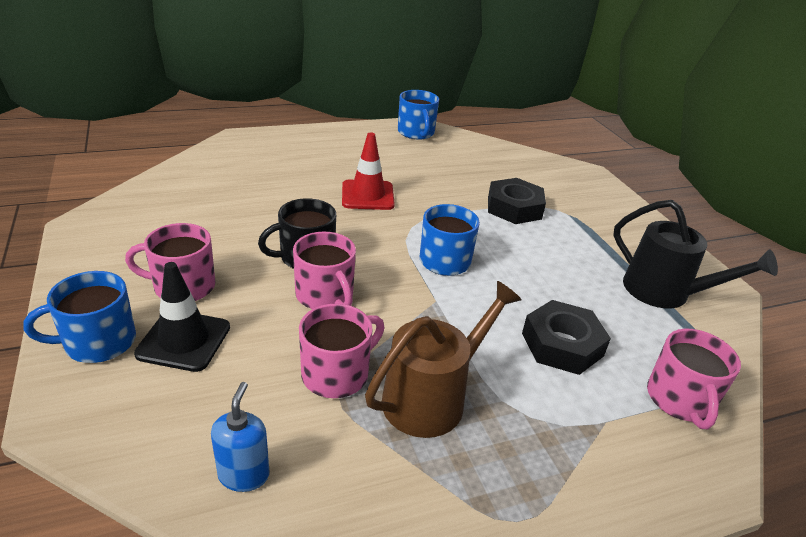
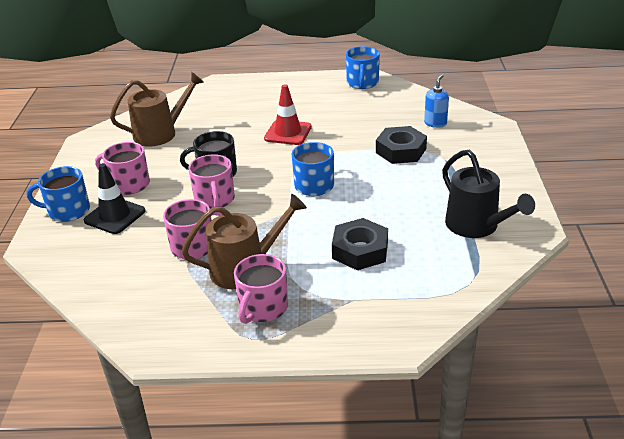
camera: 25 degrees right, 0 degrees up
(194, 208) = (160, 133): none -> brown watering can
(244, 474) = (113, 289): blue soap dispenser -> blue soap dispenser (435, 123)
(680, 400) = (420, 296): pink mug -> pink mug (263, 308)

